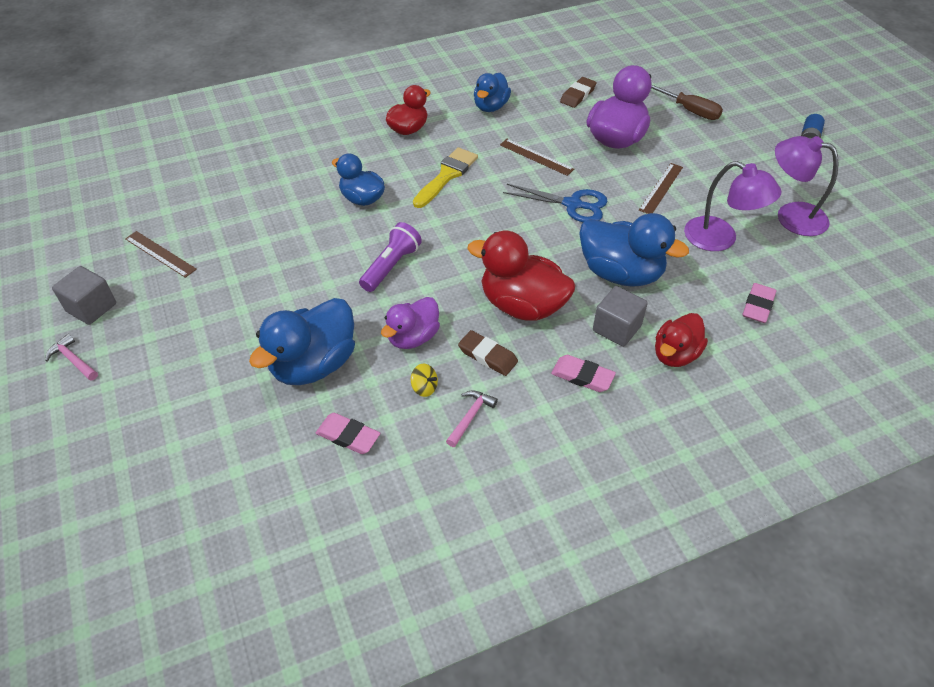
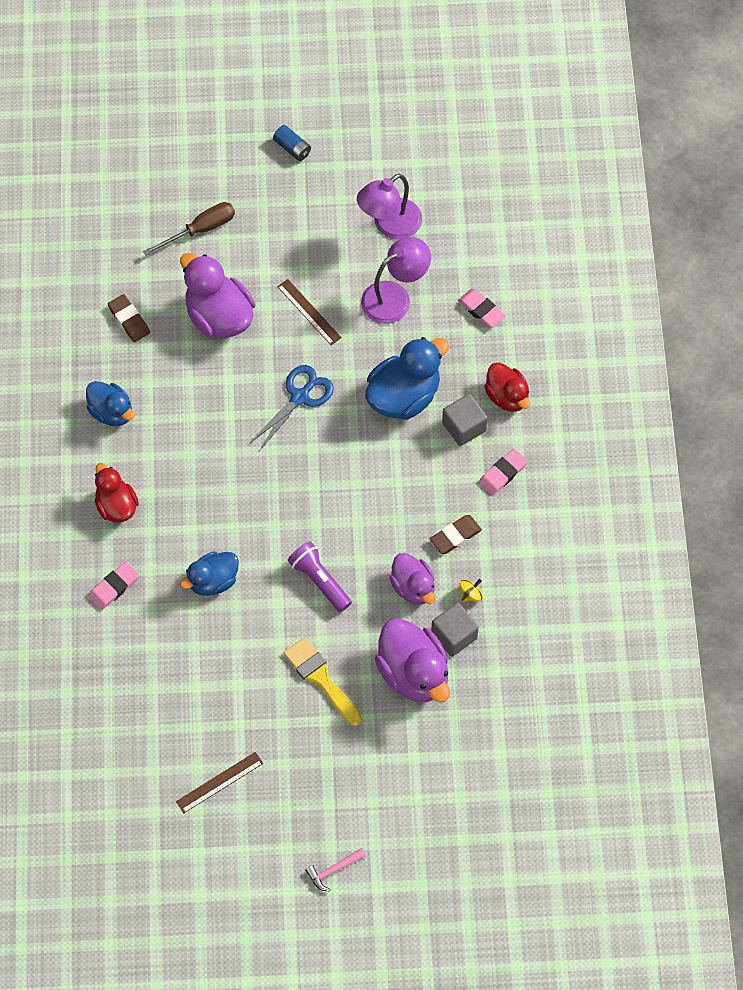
camera: 70 degrees left, 15 degrees up
(91, 307) = (271, 851): grey cube -> grey cube (454, 635)
(314, 364) = (414, 673): blue duck -> purple duck
(348, 436) = (497, 664): pink eraser -> pink eraser (114, 587)
(446, 175) = (210, 493): yellow brush -> yellow brush (320, 678)
(470, 416) = (511, 569): pink hammer -> none
(522, 305) = (410, 489): red duck -> none
(536, 157) = (215, 401): brown ruler -> none

